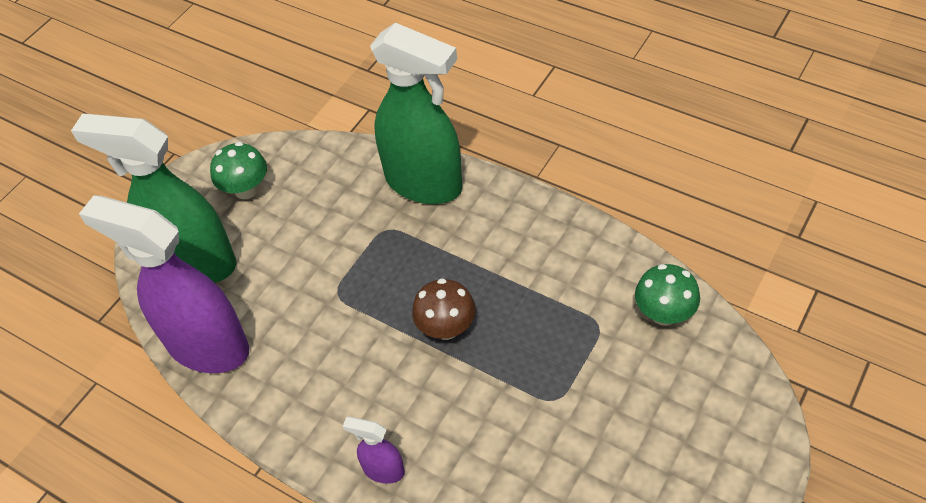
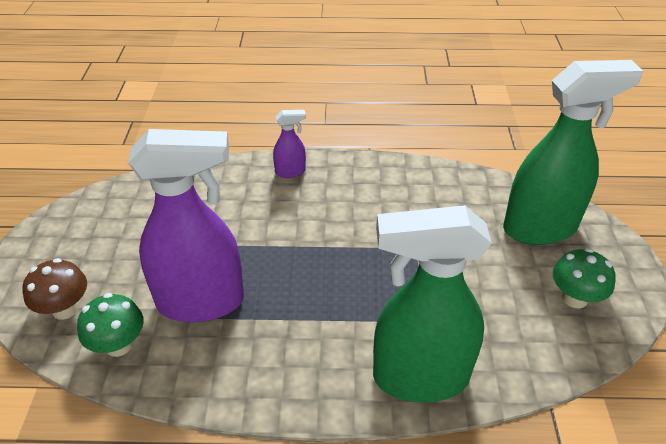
camera: 145 degrees right, 10 degrees down
(207, 346) = (468, 186): purple spray bottle -> purple spray bottle (202, 302)
(446, 328) = (305, 261): brown mushroom -> brown mushroom (65, 309)

